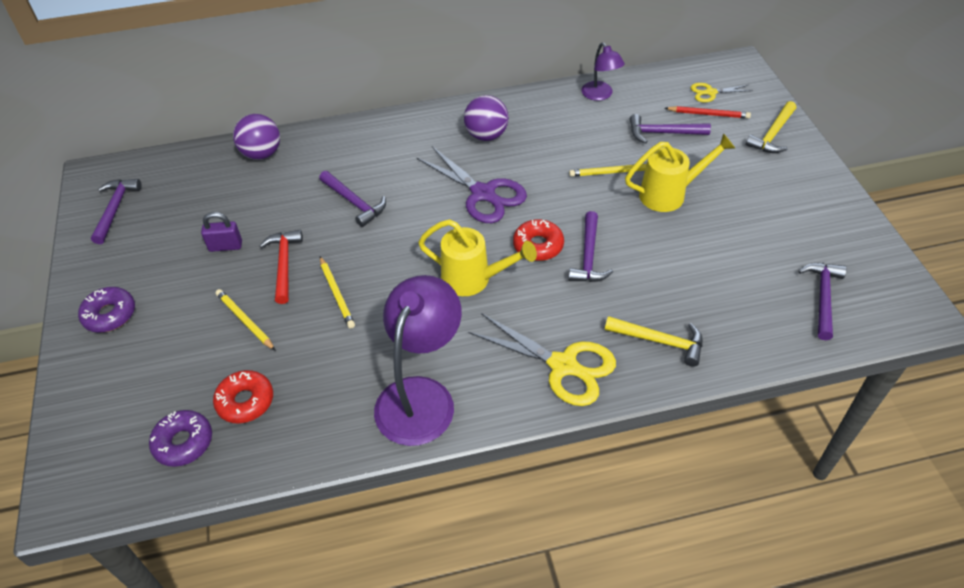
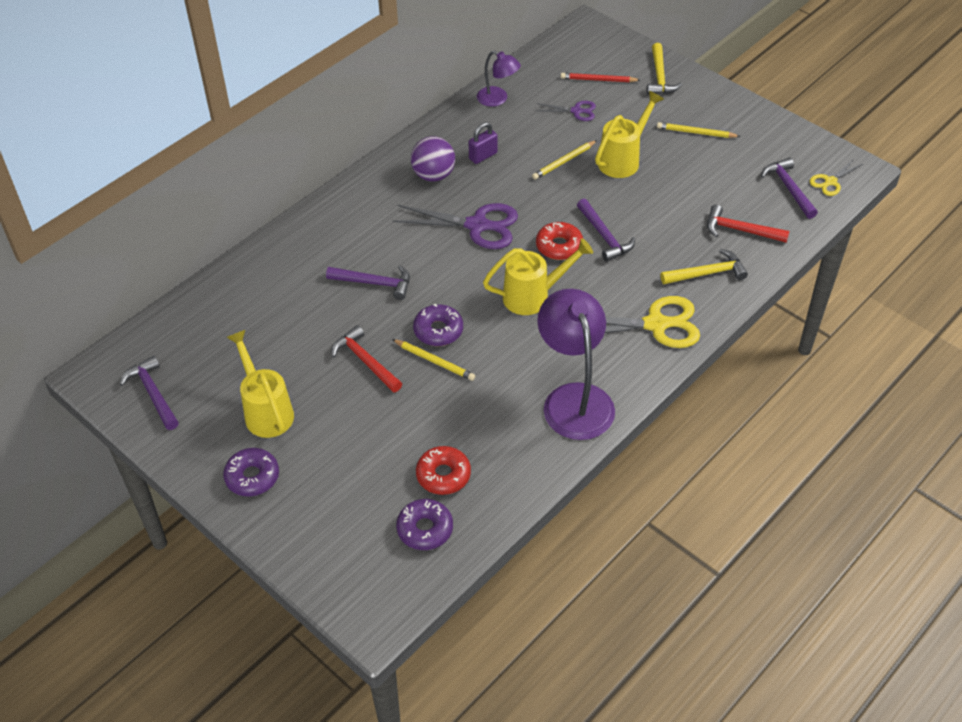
camera: 35 degrees left, 0 degrees up
(173, 265) = (266, 411): none -> yellow watering can
(225, 246) = (297, 372): purple padlock -> purple padlock (483, 156)
(245, 321) = (379, 420): yellow pencil -> yellow pencil (696, 132)
(262, 154) = (244, 281): purple ball -> none
(365, 268) = (438, 330): none -> purple donut
(663, 133) = (576, 111): purple hammer -> purple scissors
(708, 114) = (598, 80): red pencil -> red pencil turned 150 degrees counterclockwise
(710, 92) = (585, 60): yellow scissors -> yellow scissors (830, 182)
(732, 315) = (740, 230): none -> red hammer

